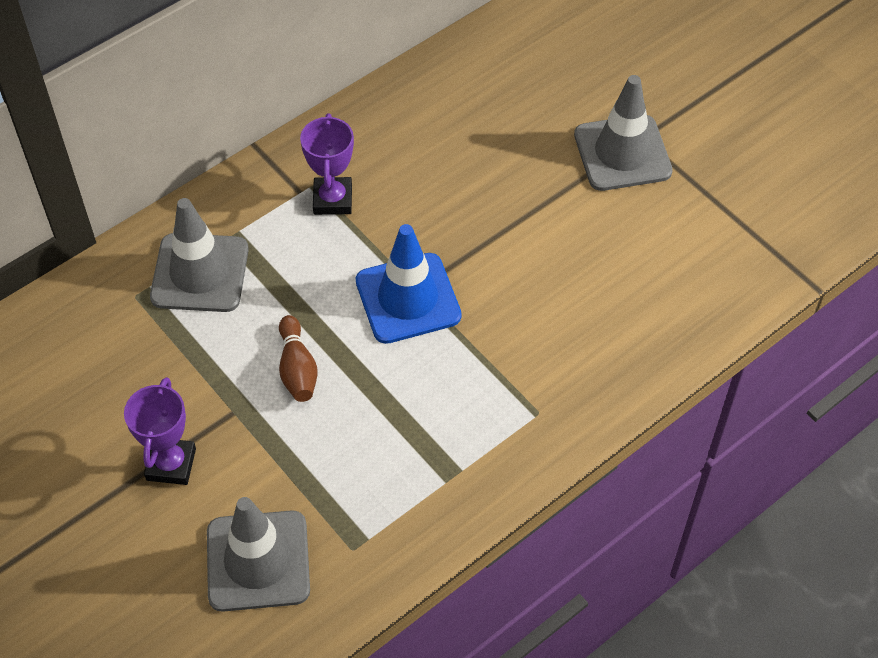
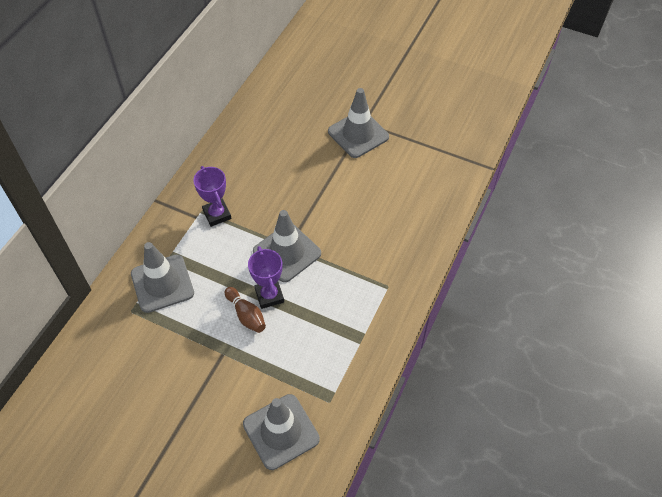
camera: 25 degrees left, 0 degrees up
(171, 464) = (202, 398): purple trophy -> purple trophy (269, 296)
(408, 298) = (287, 252): blue traffic cone -> grey traffic cone

